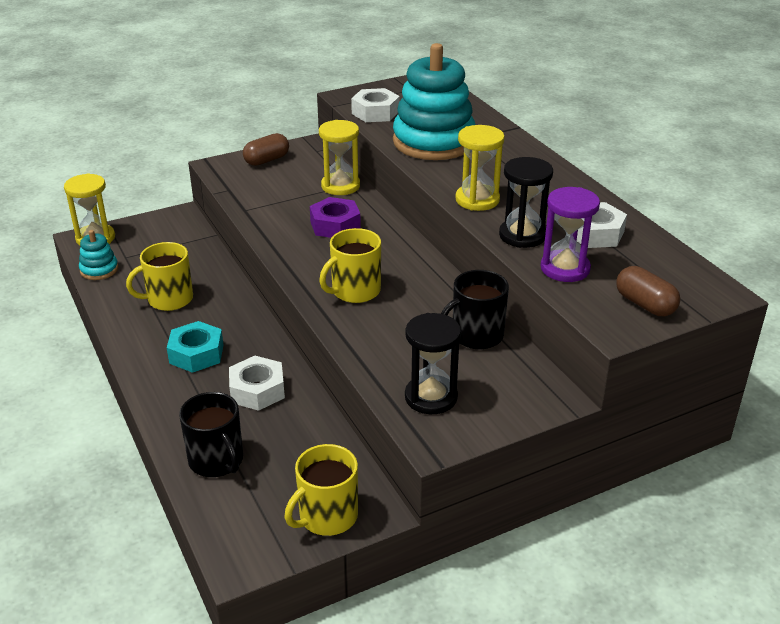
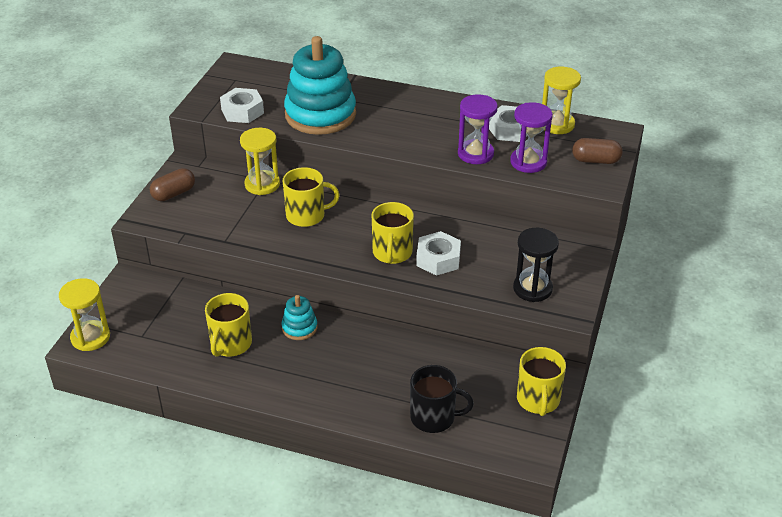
camera: 45 degrees left, 5 degrees up
(99, 270) = (138, 358): turquoise stacking toy -> turquoise stacking toy (299, 328)
(196, 354) = (313, 366): turquoise nut -> none
(257, 390) = (389, 361): white nut -> white nut (438, 259)
(266, 160) = (173, 194): brown capsule -> brown capsule turned 45 degrees clockwise
(335, 225) = (306, 215): purple nut -> yellow mug
(476, 336) = (500, 237): black mug -> none
(477, 200) = (414, 144): yellow hourglass -> yellow hourglass (557, 124)
(522, 235) = (475, 154): black hourglass -> purple hourglass

